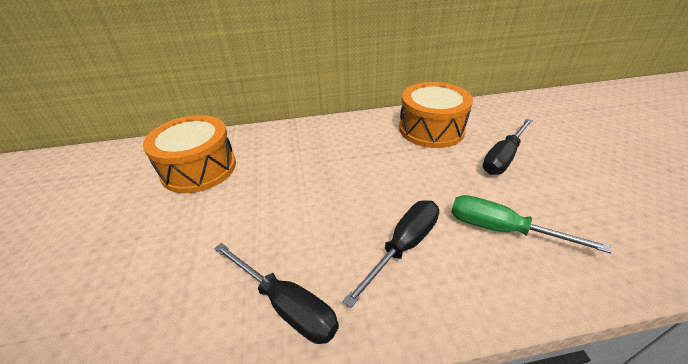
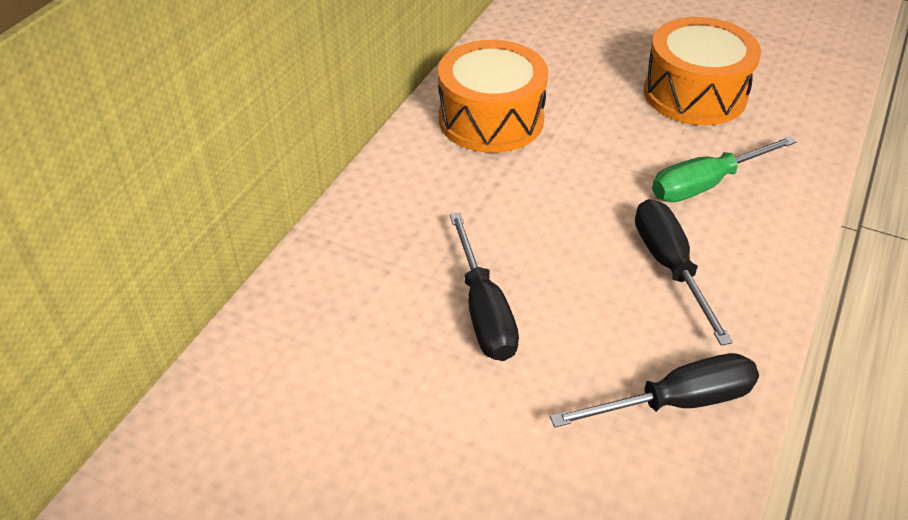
camera: 55 degrees left, 5 degrees up
(199, 168) = (314, 399): orange drum -> orange drum (694, 94)
(503, 158) = (606, 106): black screwdriver -> black screwdriver (484, 310)

